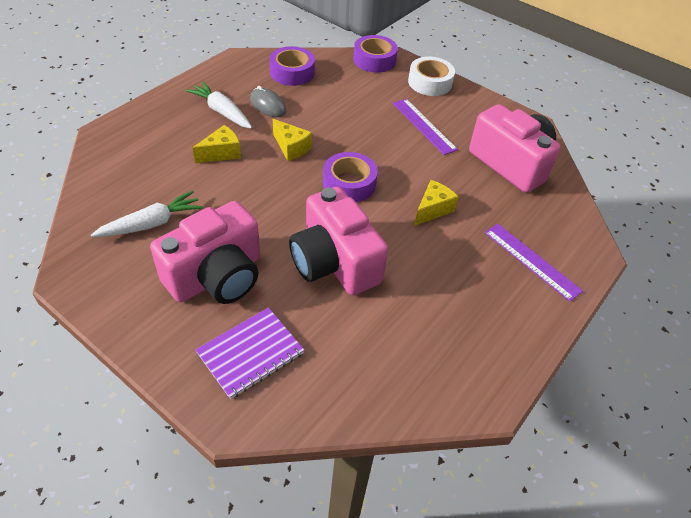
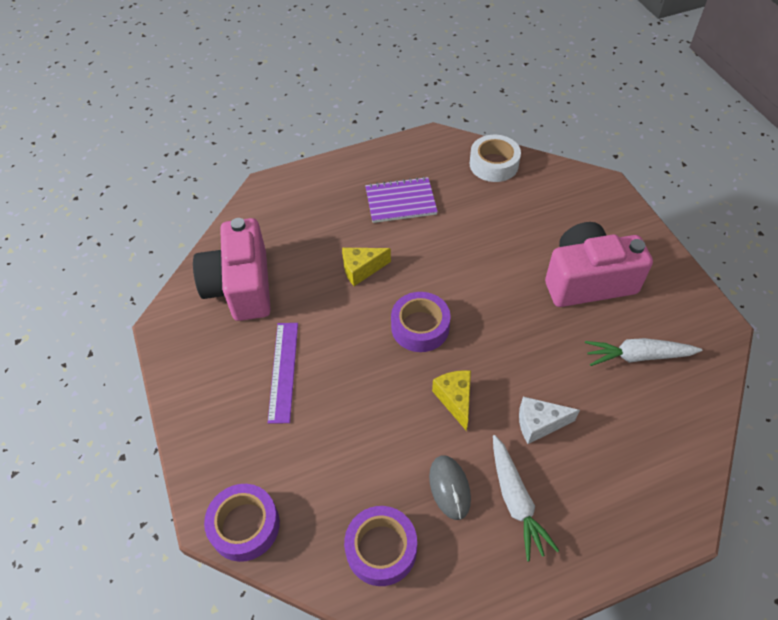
camera: 145 degrees left, 5 degrees up
(222, 153) = (539, 424): yellow cheese -> white cheese
(250, 353) = (579, 215): purple notebook -> purple notebook (400, 201)
(334, 262) = (481, 256): pink camera -> none
(430, 82) = (211, 442): white tape -> white tape (494, 164)
(531, 261) = (321, 199): purple ruler -> none

